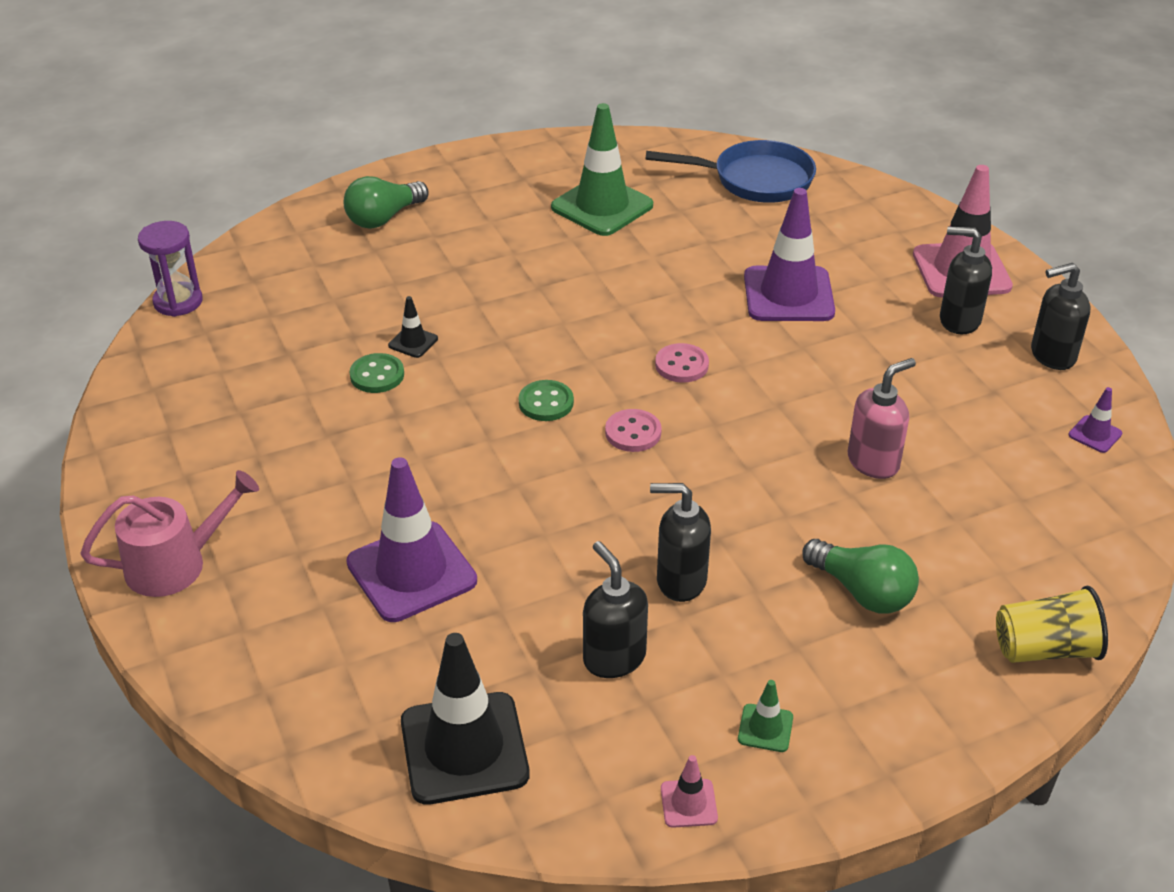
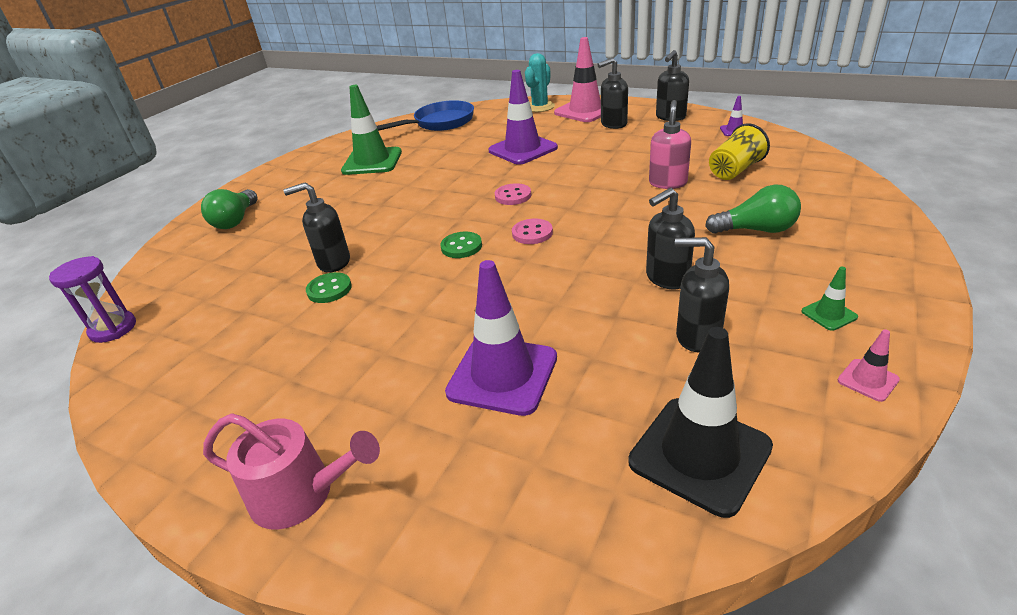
camera: 35 degrees left, 5 degrees down
(174, 564) = (300, 494): pink watering can -> pink watering can turned 75 degrees clockwise
(413, 342) = (333, 262): black traffic cone -> black soap dispenser
(914, 226) = (540, 107): none -> turquoise cactus
(1044, 649) = (865, 204): yellow cup -> yellow cup (735, 170)

